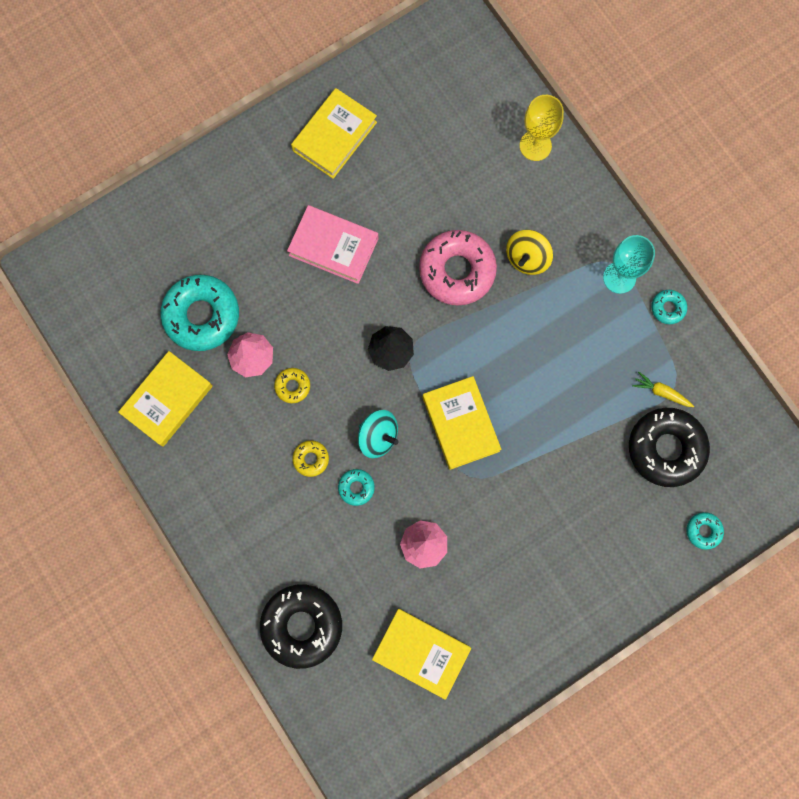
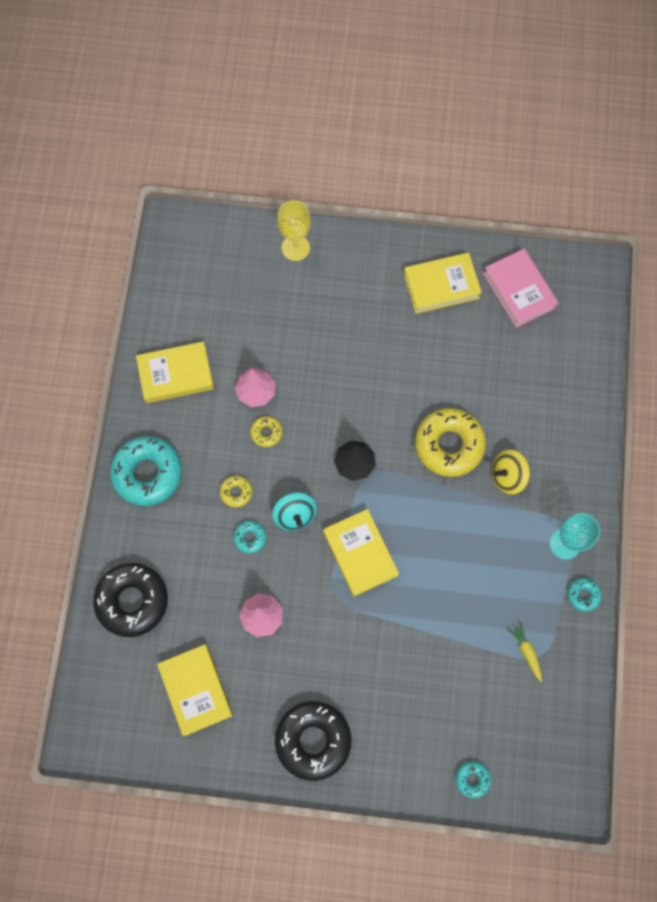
camera: 40 degrees right, 5 degrees down
(202, 315) = (247, 336): turquoise donut -> turquoise donut (147, 473)
(333, 246) = (376, 360): pink book -> pink book (519, 290)
(457, 271) = (449, 445): pink donut -> yellow donut
(460, 424) = (360, 554): yellow book -> yellow book turned 45 degrees counterclockwise
(535, 145) = (581, 402): yellow goblet -> yellow goblet (295, 248)
(666, 448) = (495, 695): black donut -> black donut (313, 740)

